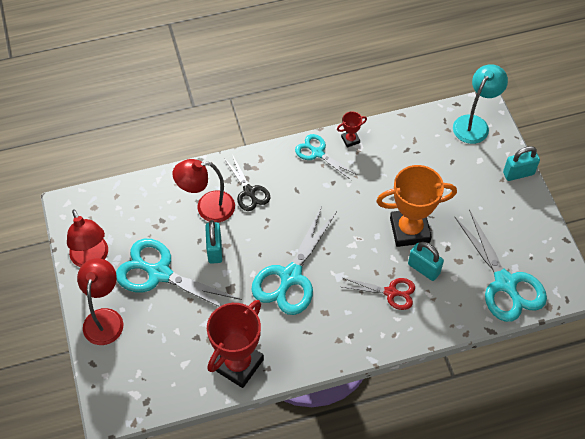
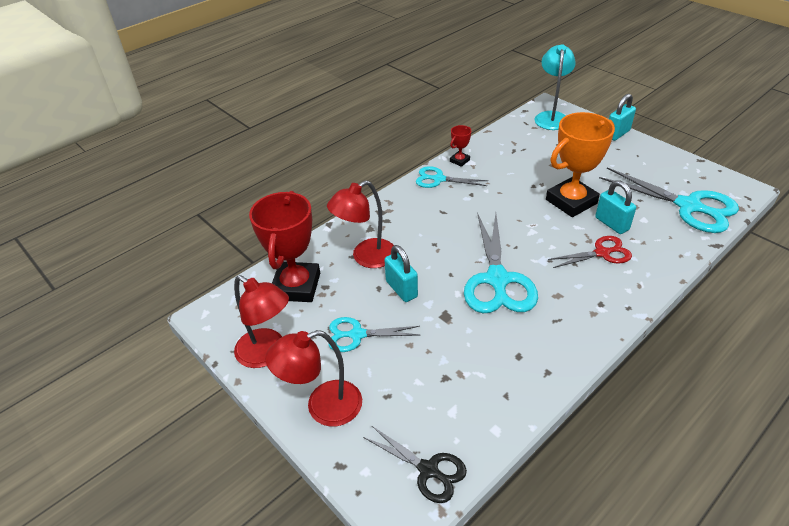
camera: 25 degrees left, 15 degrees down
(105, 318) = (323, 407): red lamp -> red lamp turned 90 degrees counterclockwise
(159, 273) = (357, 335): turquoise scissors -> turquoise scissors, size x0.57
(238, 364) = (512, 383): red trophy -> red trophy (296, 286)
(249, 191) = (398, 229): black scissors -> black scissors (428, 470)
(423, 269) = (612, 224): turquoise padlock -> turquoise padlock turned 45 degrees clockwise

